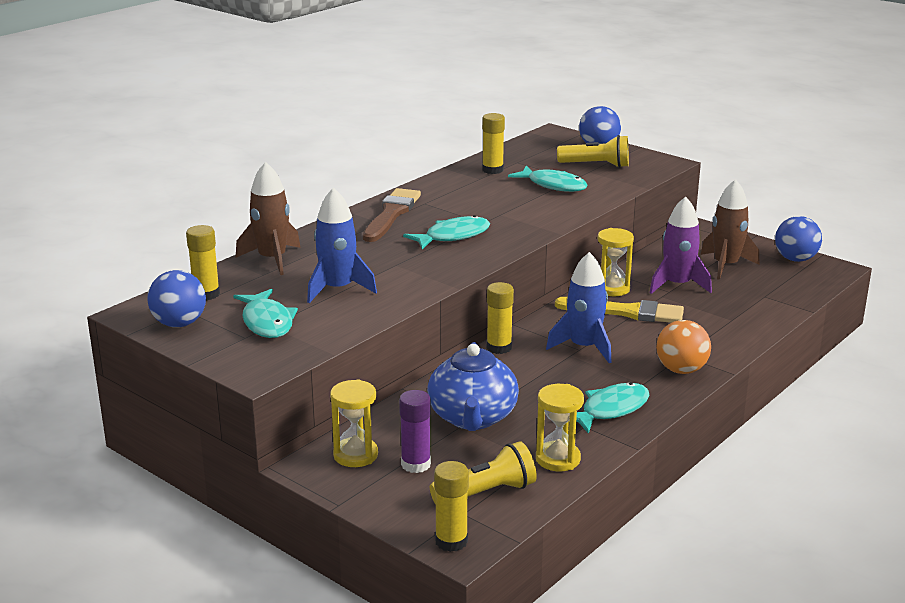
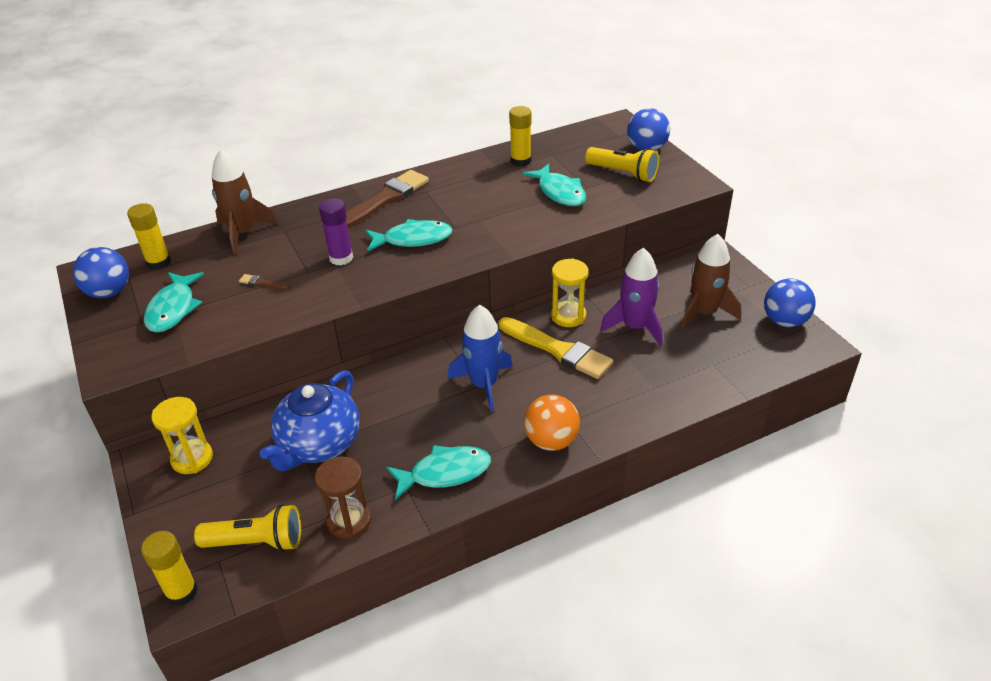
camera: 25 degrees right, 15 degrees up
(338, 289) = (262, 283): blue rocket -> brown brush
(416, 464) = (229, 486): purple glue stick -> purple glue stick (341, 258)
(499, 347) = (409, 363): yellow glue stick -> none
(558, 459) = (349, 521): yellow hourglass -> brown hourglass

